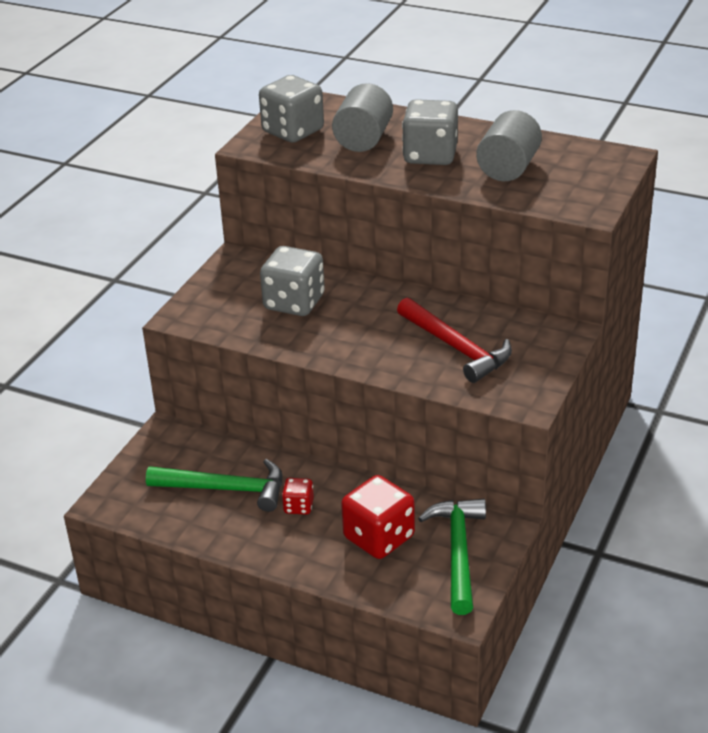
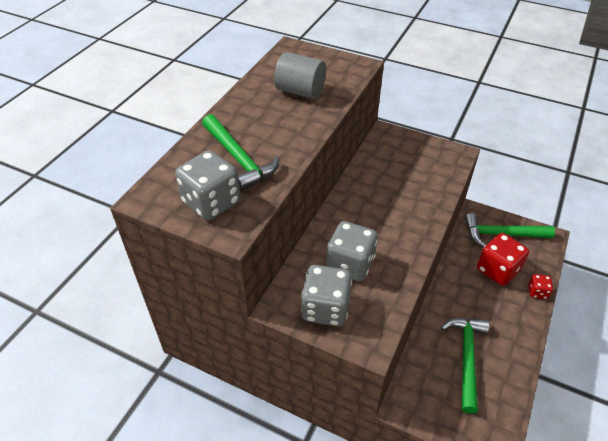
camera: 90 degrees left, 10 degrees up
(298, 506) = (477, 312): red dice -> red dice (537, 292)
(363, 139) = (239, 159): grey cylinder -> green hammer
(430, 155) = (274, 125): grey dice -> grey dice (325, 308)
(456, 348) = (405, 179): red hammer -> none

